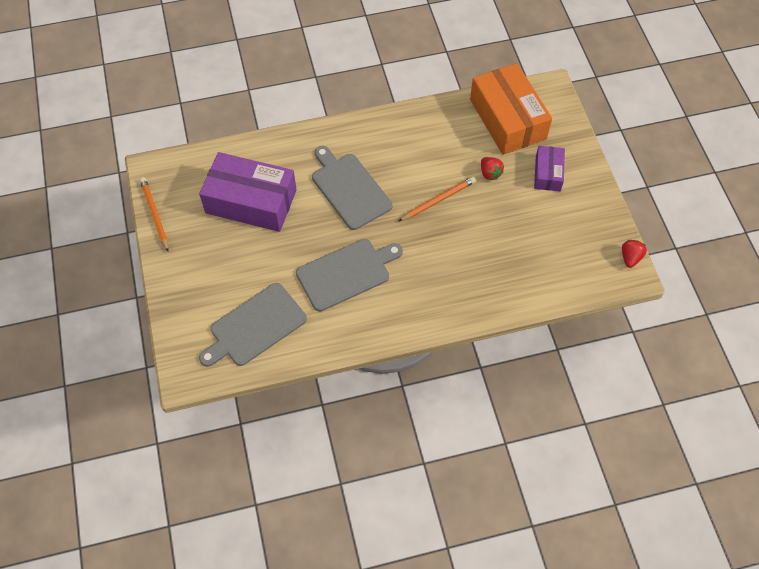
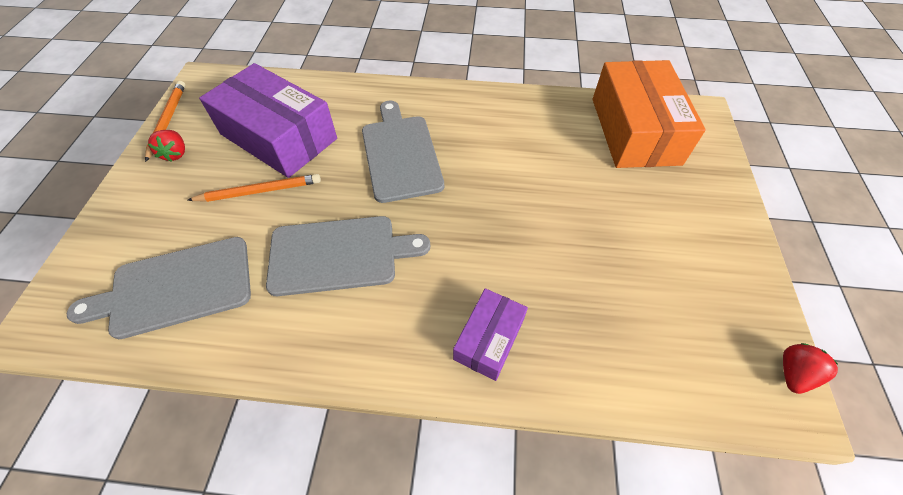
camera: 20 degrees right, 5 degrees down
(438, 200) = (507, 198): orange pencil -> orange pencil (259, 191)
(490, 173) = (591, 185): red strawberry -> red strawberry (175, 154)
(548, 173) = (675, 207): purple box -> purple box (489, 339)

